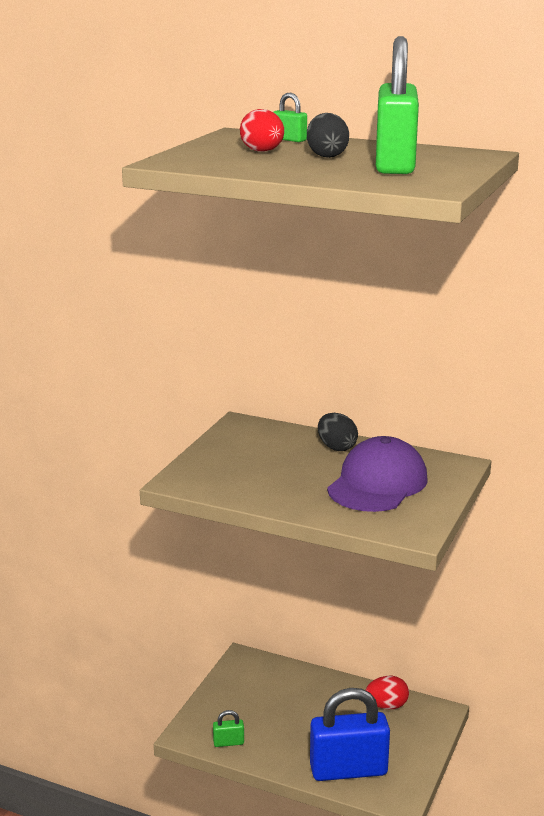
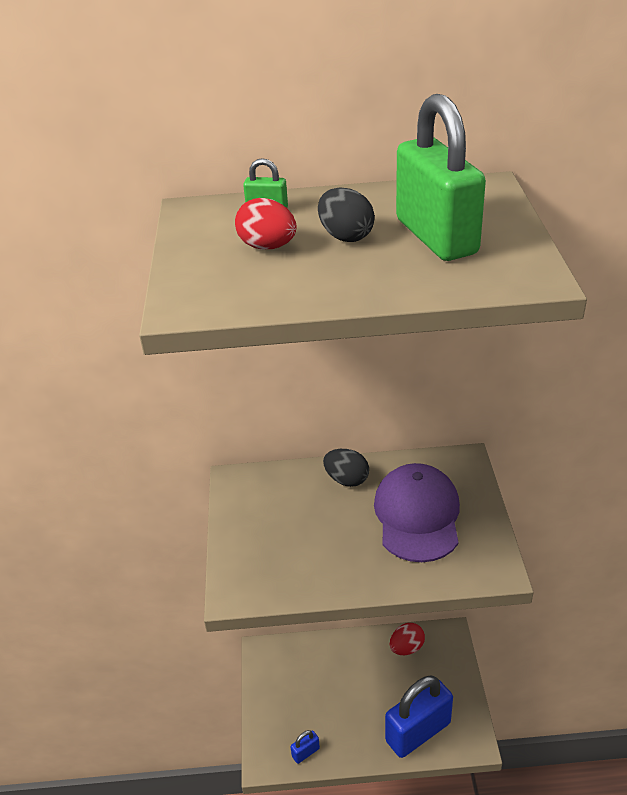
camera: 25 degrees left, 15 degrees up
(228, 742) = (305, 752): green padlock -> blue padlock

